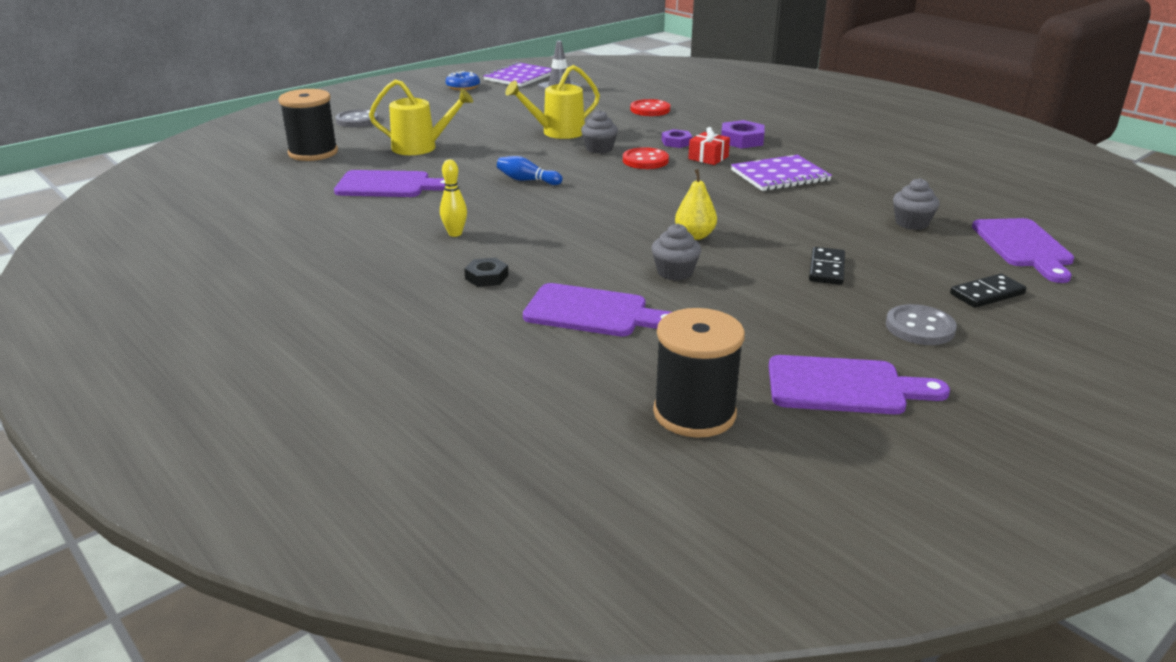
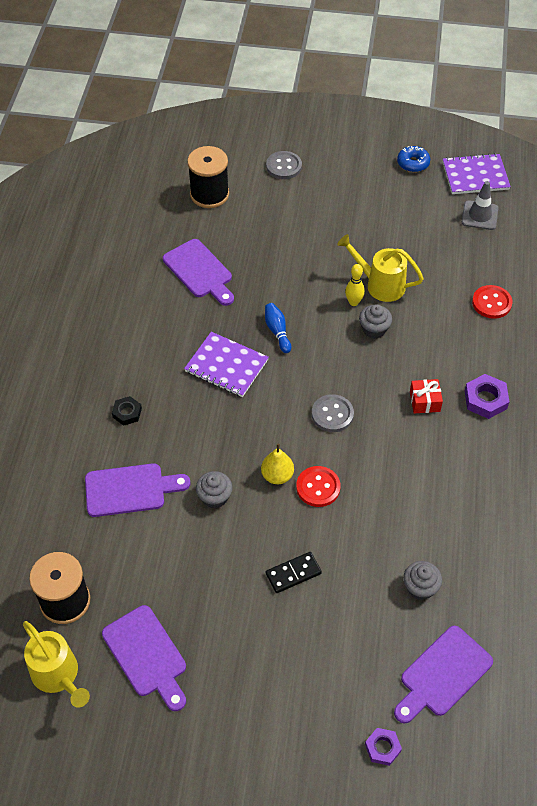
camera: 50 degrees right, 25 degrees up
(421, 147) = (274, 237): yellow watering can -> yellow watering can (59, 676)
(455, 234) = (166, 356): yellow bowling pin -> yellow bowling pin (353, 302)
(592, 312) = (130, 490): purple cutting board -> purple cutting board turned 75 degrees counterclockwise
(645, 160) = (380, 369): red button -> red button (318, 487)
(676, 142) = (436, 364): purple nut -> purple nut (382, 748)
(780, 176) = (433, 464): purple notebook -> purple notebook (226, 366)
(920, 327) = (252, 662): grey button -> grey button (332, 414)
(987, 294) = (336, 680): black domino -> none

